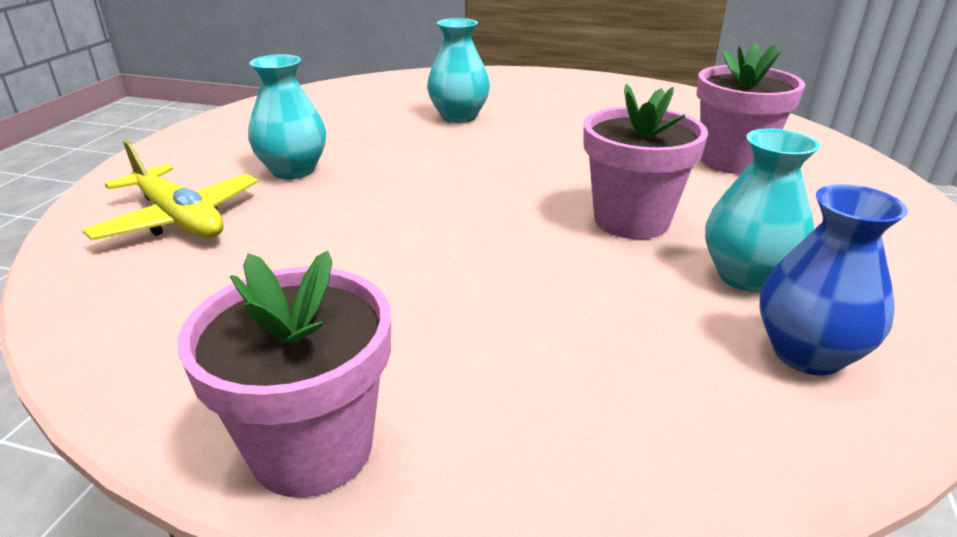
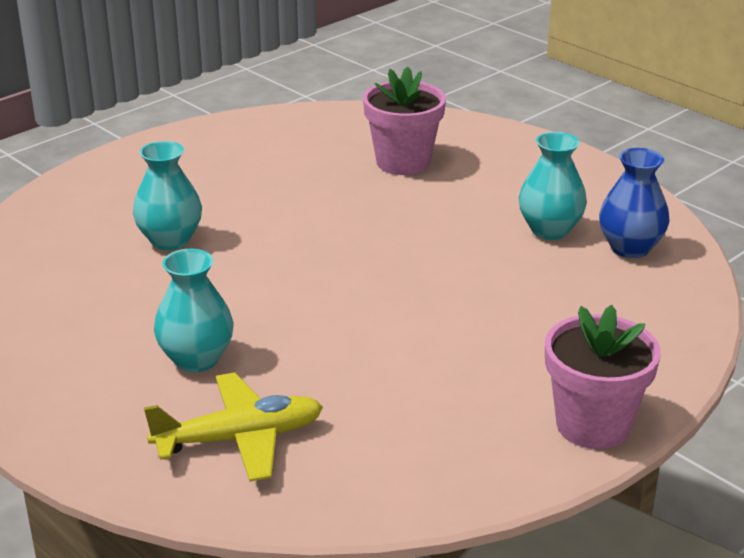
camera: 60 degrees left, 0 degrees up
(631, 220) = (449, 237): pink flower pot -> none

